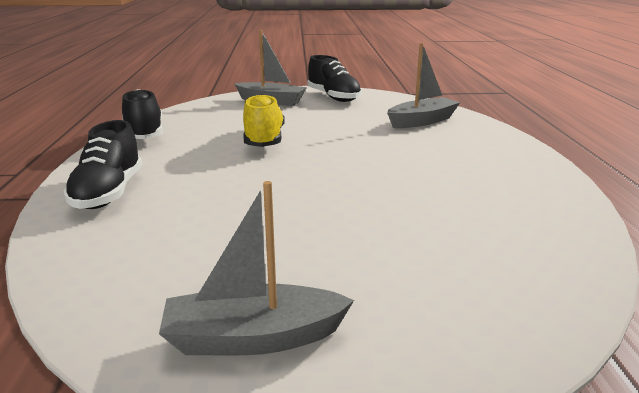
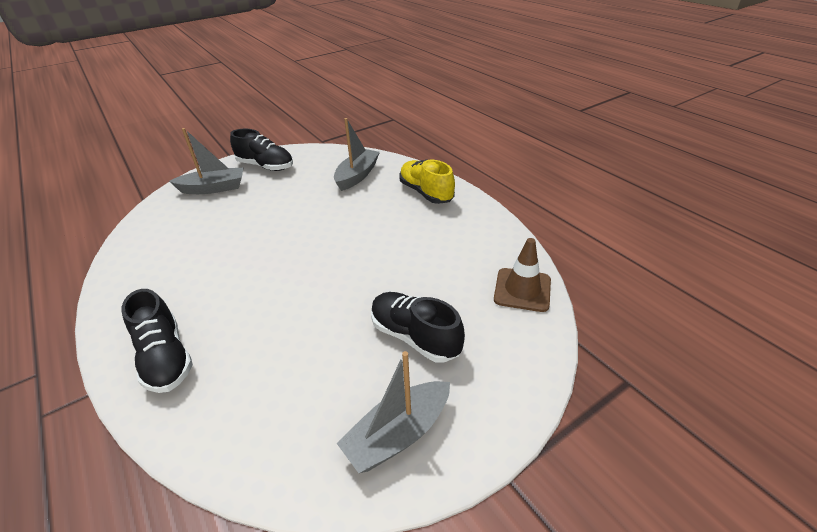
camera: 30 degrees left, 15 degrees up
(144, 134) = (127, 272): black shoe -> black shoe (415, 337)
(264, 140) = (249, 241): yellow shoe -> yellow shoe (426, 193)
(557, 266) = (522, 290): none -> brown traffic cone

